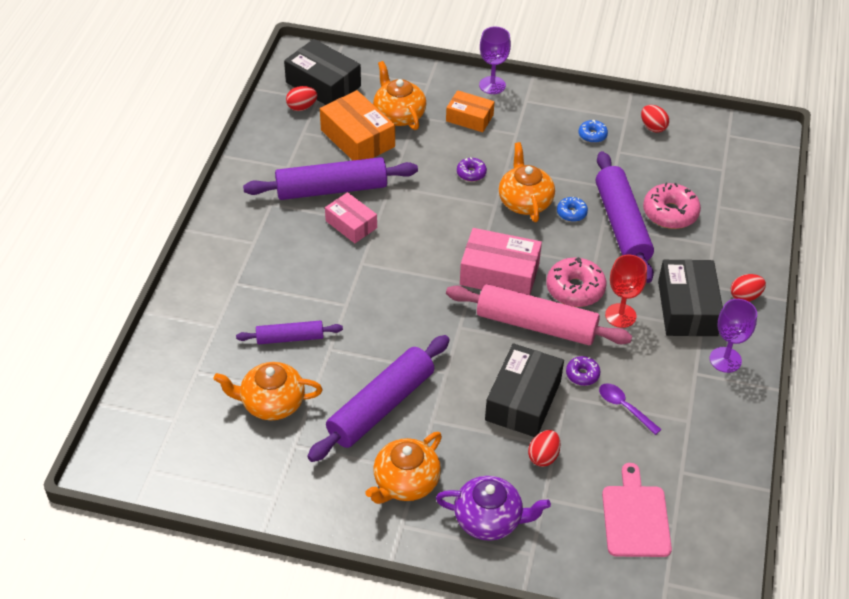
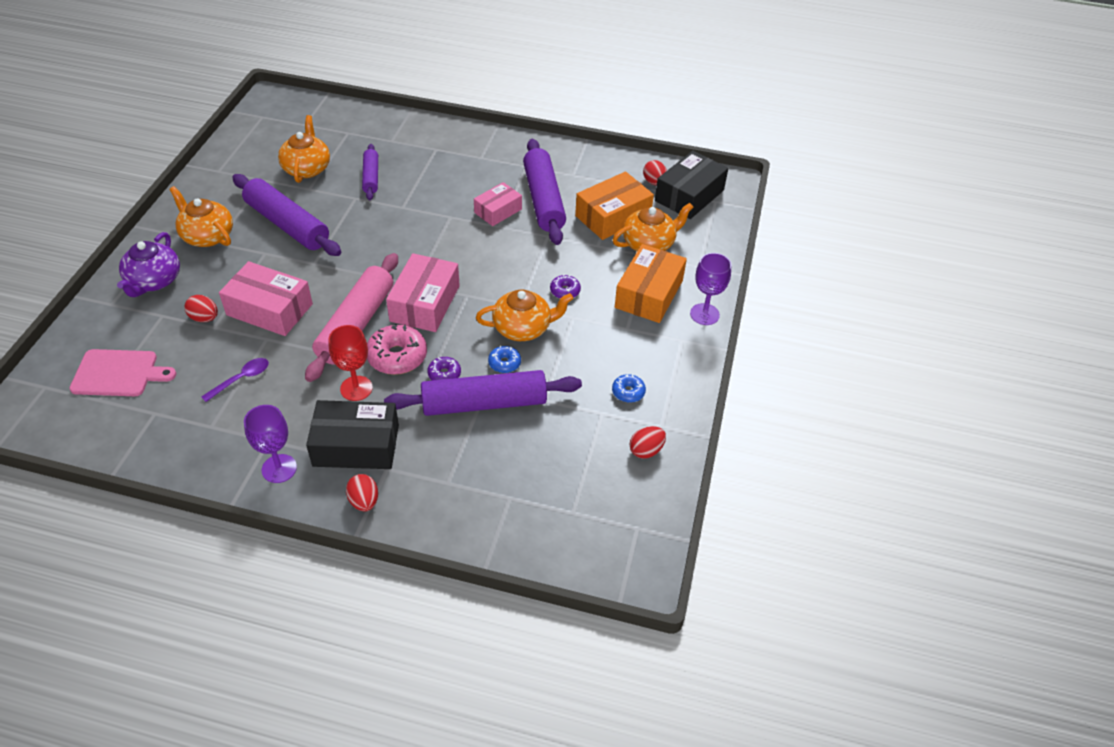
camera: 90 degrees right, 0 degrees up
(469, 118) = (649, 294): orange box -> orange box, size x1.58
(523, 400) = (269, 309): black box -> pink box
(582, 374) = (288, 352): purple donut -> purple donut (444, 374)
(670, 213) = (500, 449): pink donut -> none

